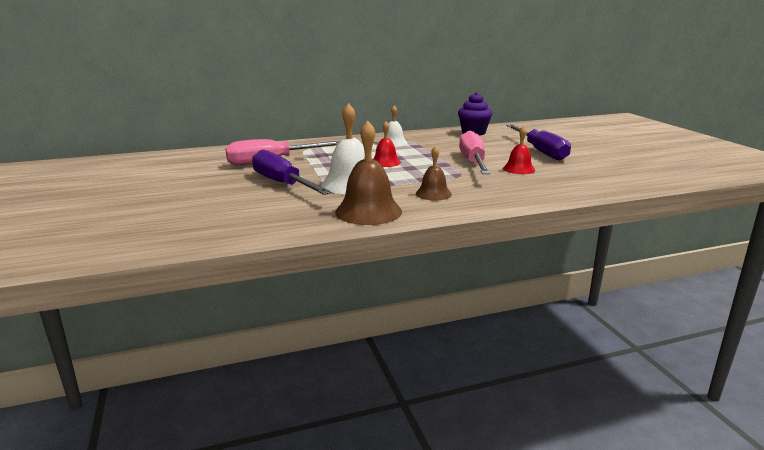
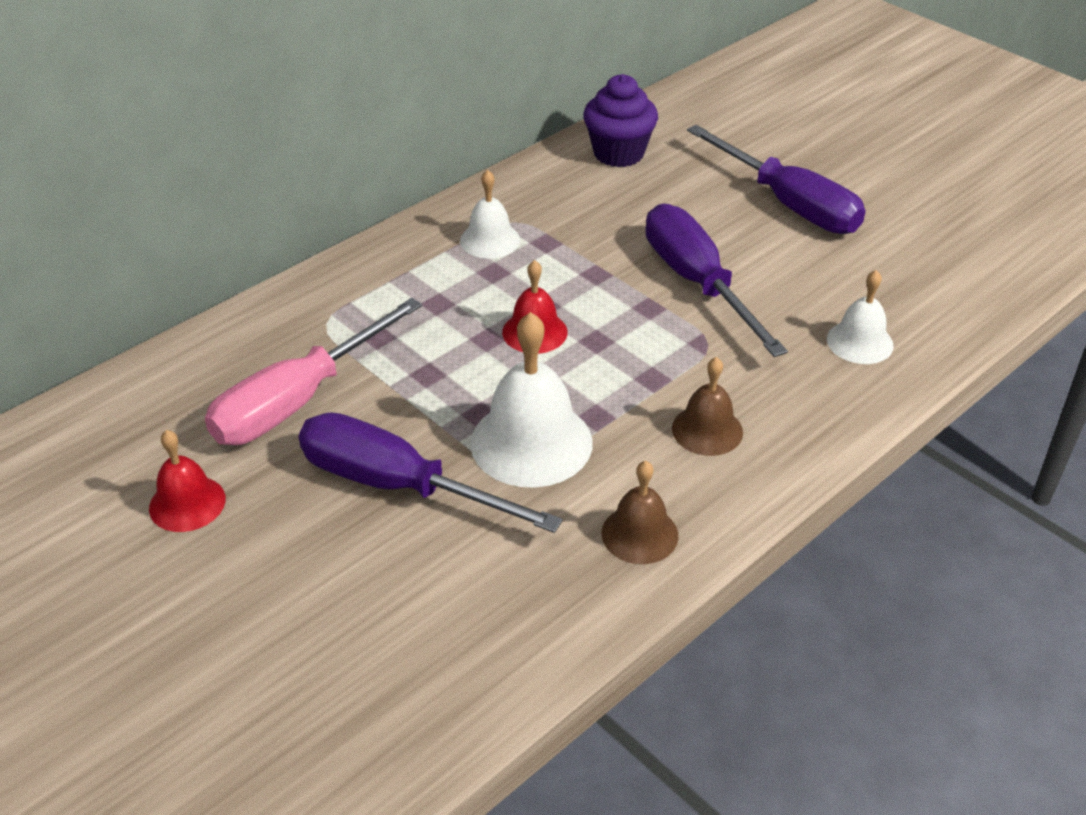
camera: 25 degrees left, 20 degrees up
(368, 211) = (639, 534): brown bell -> brown bell, size x0.59
(473, 162) = (697, 283): pink screwdriver -> purple screwdriver
(519, 169) = (792, 287): red bell -> red bell (187, 503)
(537, 185) = (860, 342): none -> white bell

